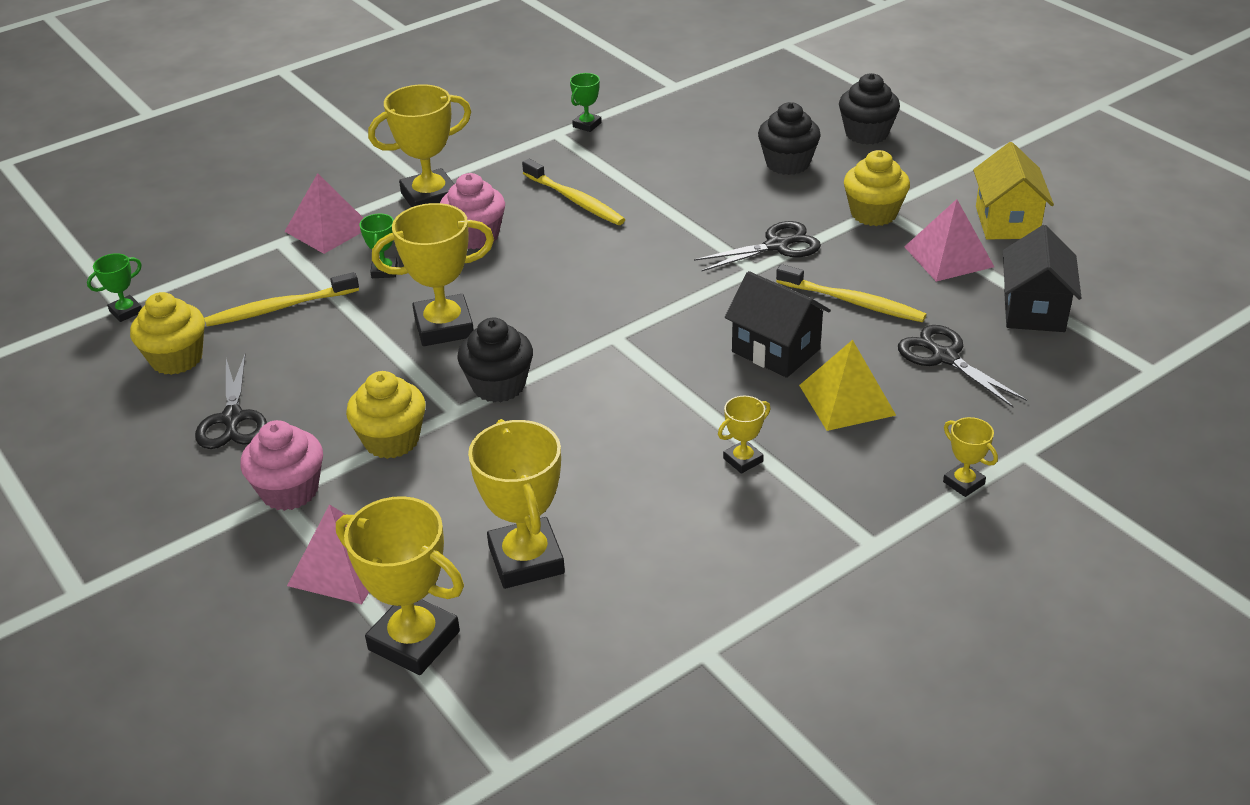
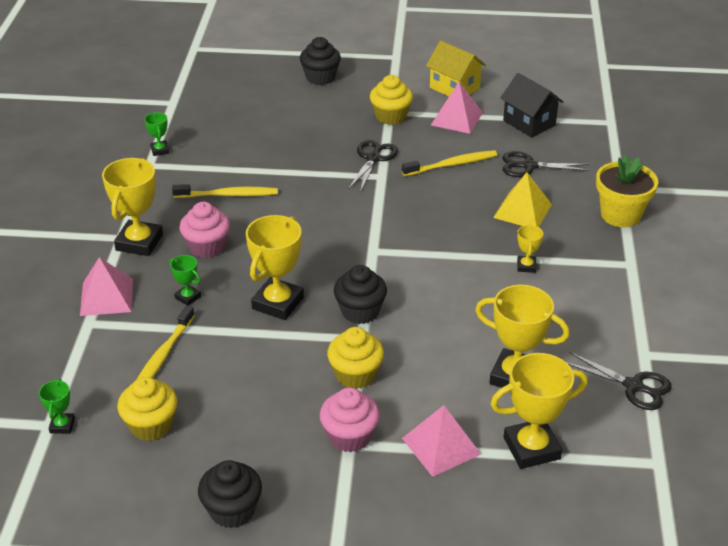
camera: 50 degrees left, 0 degrees up
(232, 418) = (249, 429): black scissors -> black scissors (633, 386)
(776, 350) = (457, 208): black house -> none
(787, 163) = (307, 113): black cupcake -> black cupcake (232, 510)
(963, 483) = (620, 215): yellow trophy -> yellow flower pot

